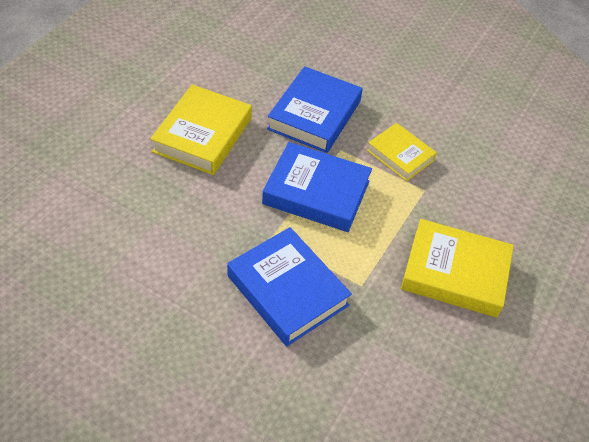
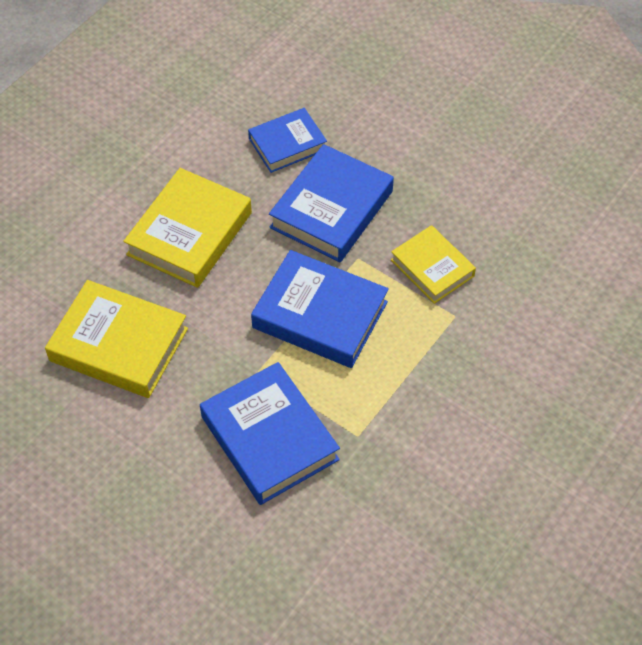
camera: 10 degrees right, 5 degrees up
(273, 70) = (287, 144): none -> blue book
(455, 273) = (474, 425): yellow book -> yellow book (119, 344)

